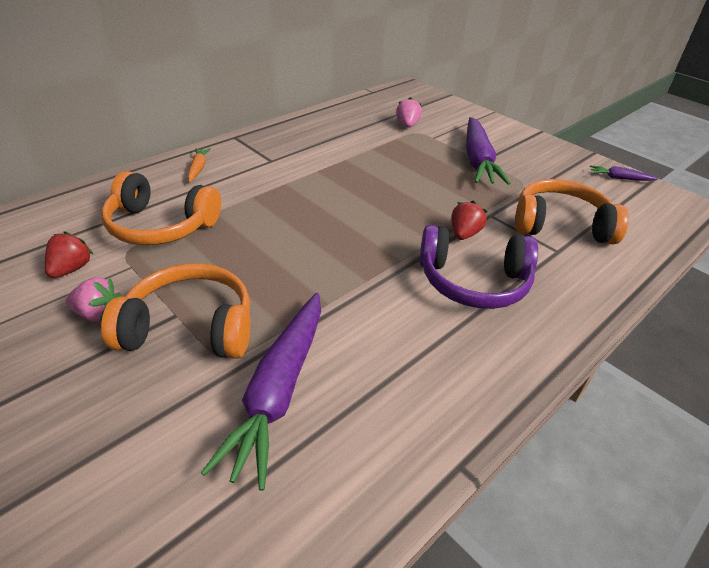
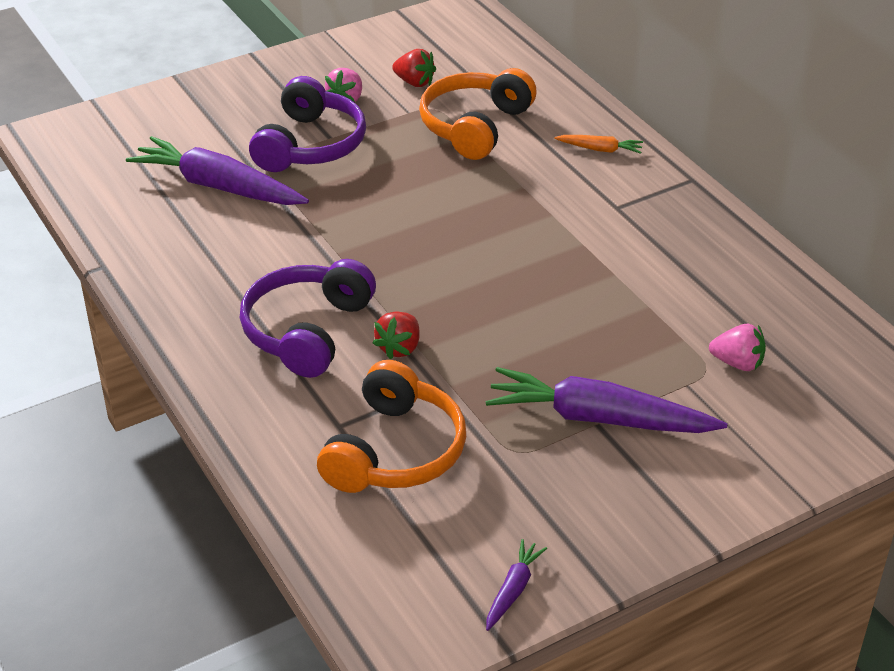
camera: 105 degrees right, 0 degrees up
(190, 327) = (310, 145): orange headphones -> purple headphones
(464, 234) = (399, 348): red strawberry -> red strawberry turned 75 degrees clockwise

